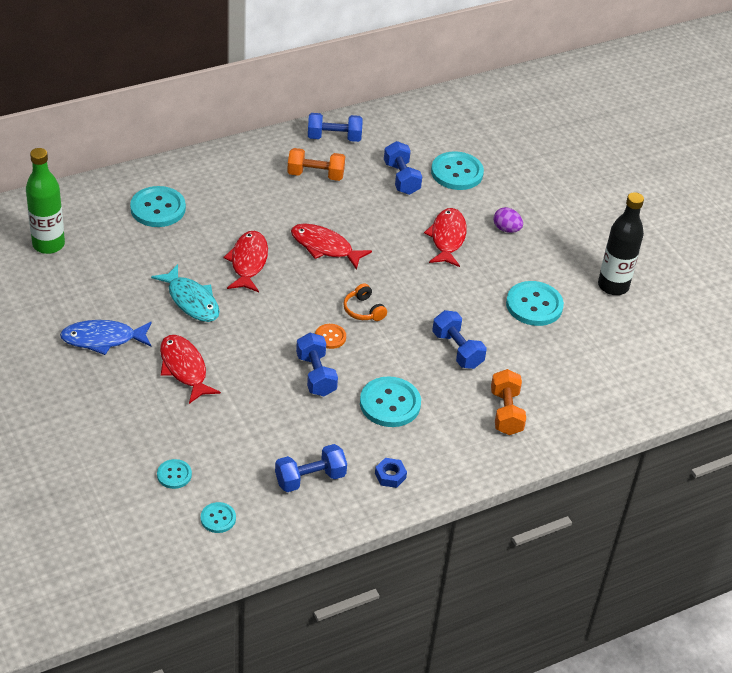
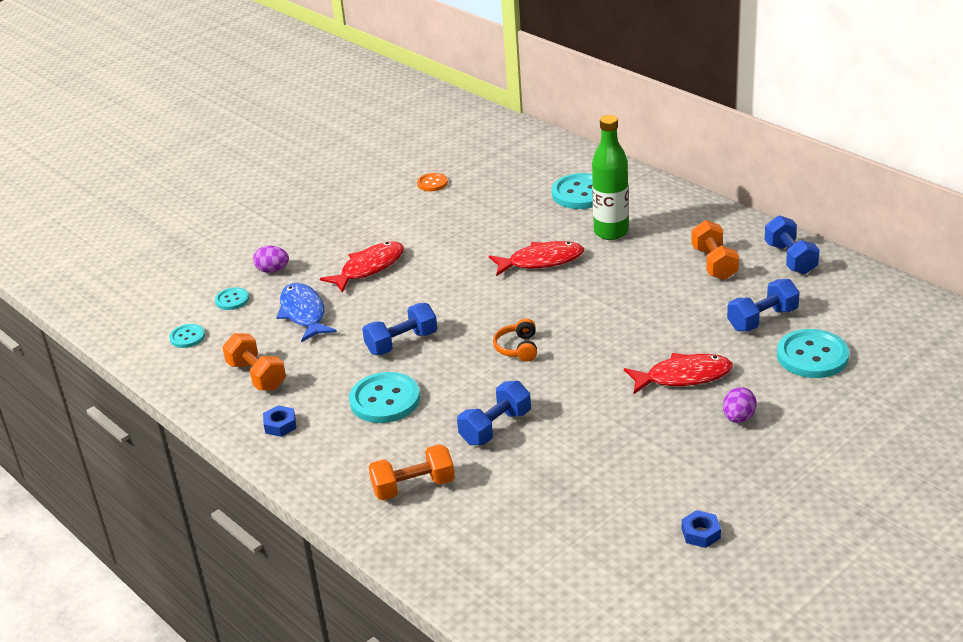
camera: 80 degrees right, 10 degrees down
(48, 244) = (488, 158): green bottle -> green bottle (611, 232)
(103, 339) = (383, 218): blue fish -> blue fish (304, 313)
(141, 436) = (273, 270): none -> purple egg
(191, 300) = (463, 246): turquoise fish -> none
(310, 478) = (257, 376): blue dumbbell -> orange dumbbell
(325, 247) = (600, 299): red fish -> none
(330, 337) = (462, 337): orange button -> orange button (432, 183)
(363, 310) = (518, 348): orange headphones -> orange headphones turned 45 degrees counterclockwise
(534, 305) = (613, 470): turquoise button -> none
(613, 286) = (700, 533): black bottle -> blue nut

